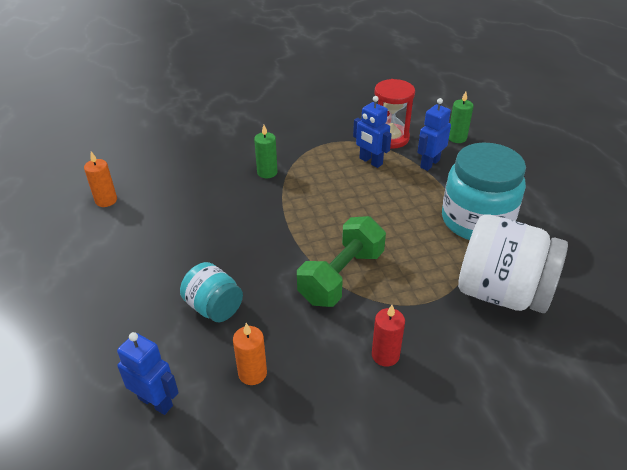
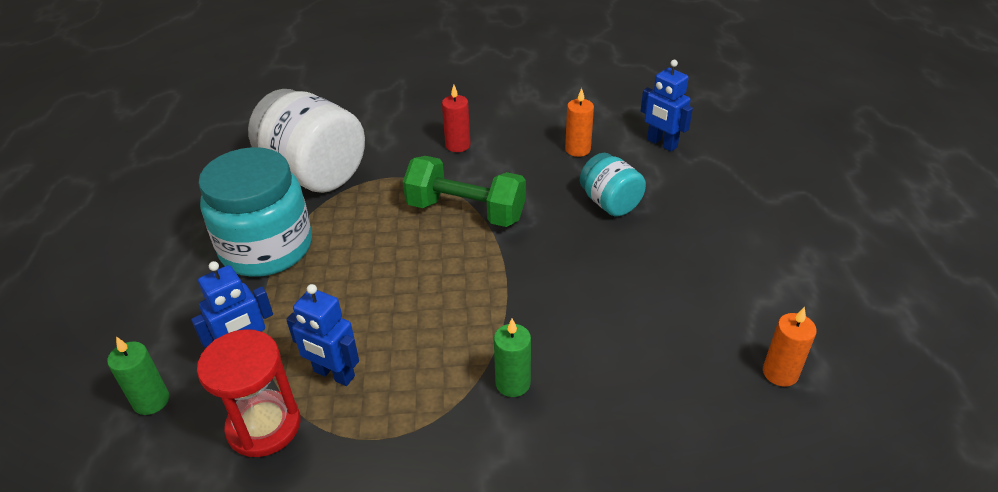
camera: 165 degrees left, 0 degrees up
(341, 276) = (466, 211): green dumbbell -> green dumbbell turned 60 degrees clockwise
(370, 161) = (334, 374): blue robot -> blue robot turned 150 degrees clockwise

